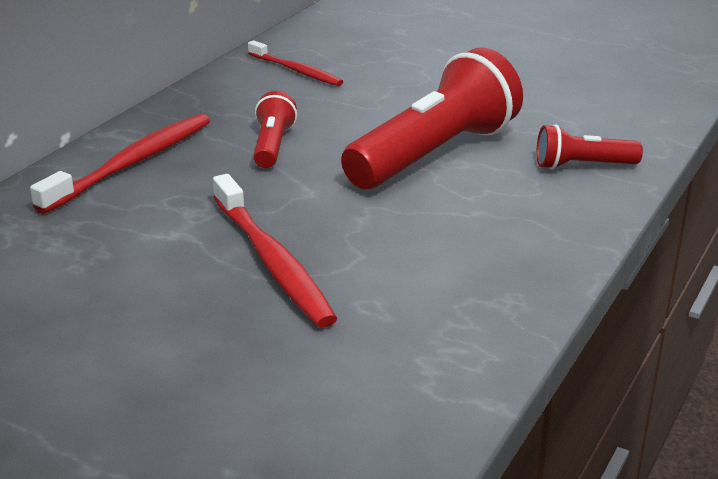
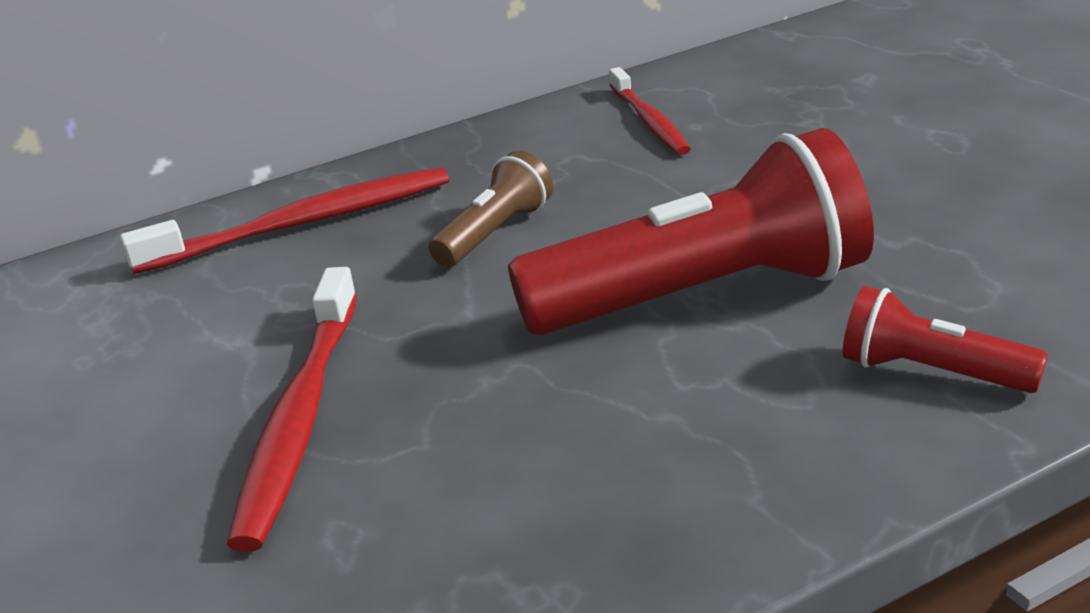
camera: 35 degrees right, 0 degrees up
(272, 146) = (495, 233): red flashlight -> brown flashlight

